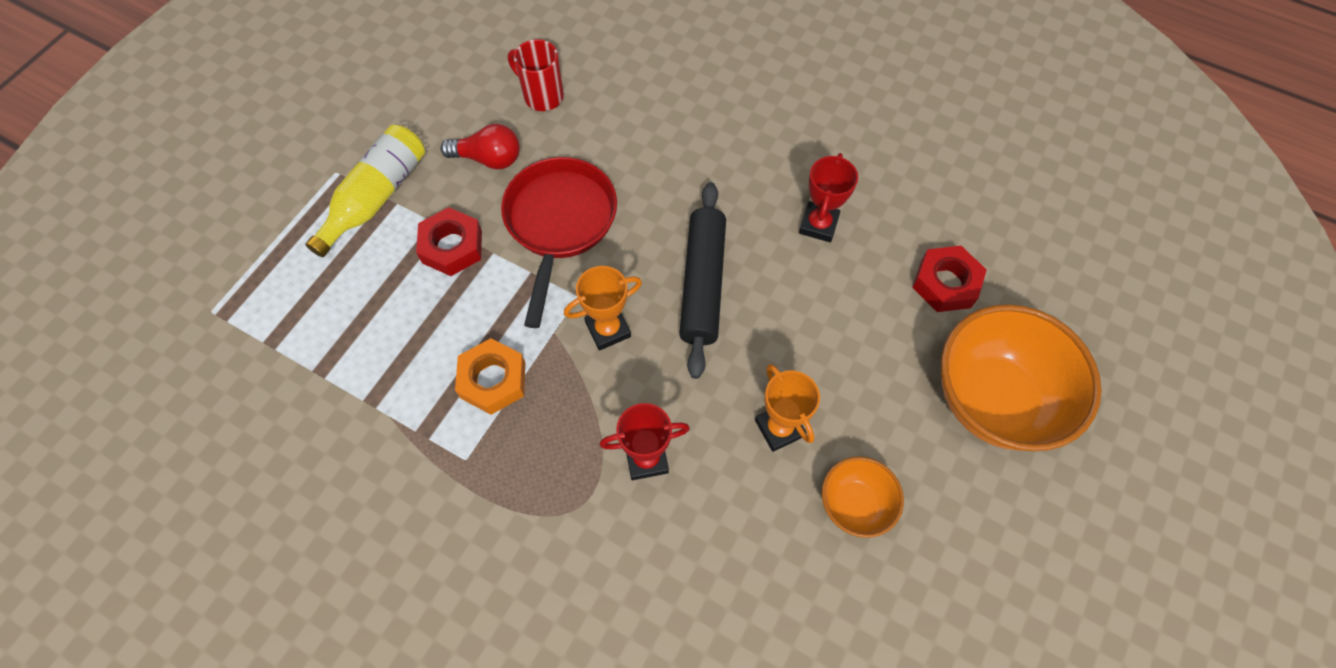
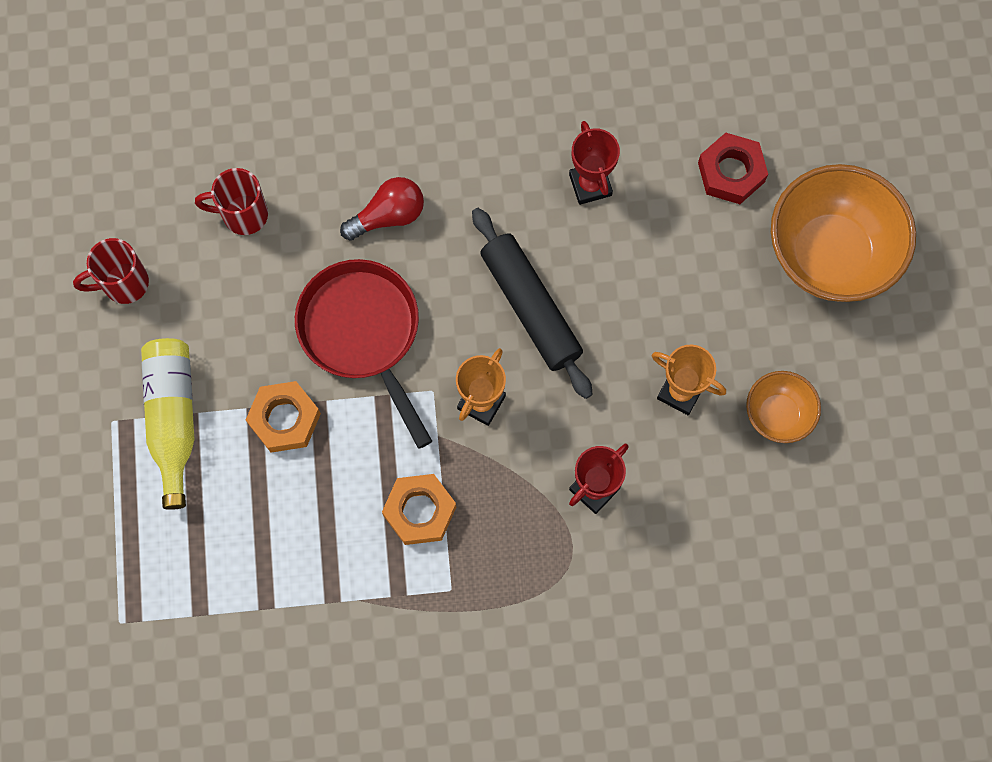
camera: 35 degrees left, 10 degrees up
(424, 91) = (124, 283): none -> red mug
(452, 246) = (284, 419): red nut -> orange nut
(489, 159) = (246, 312): red light bulb -> red light bulb (388, 216)

